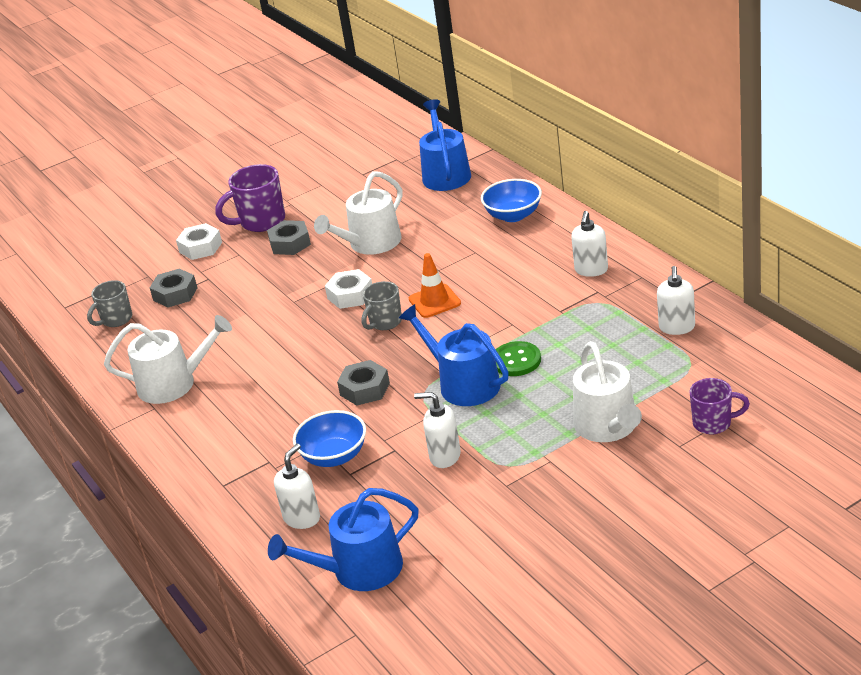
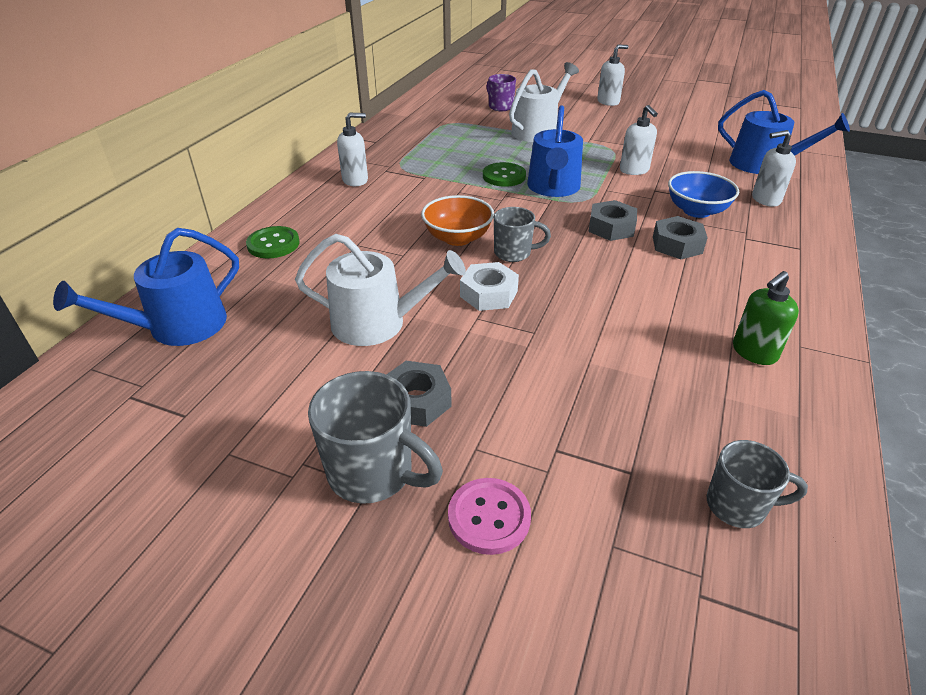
camera: 130 degrees left, 5 degrees up
(174, 383) = (754, 352): white watering can -> green soap dispenser
(175, 294) = (620, 467): grey nut -> grey nut (677, 245)
(200, 247) = (489, 517): white nut -> pink button
(261, 222) = (373, 473): purple mug -> grey mug
(434, 301) = (457, 238): orange traffic cone -> orange bowl
(513, 215) = (273, 244): blue bowl -> green button
(677, 327) = (411, 134): white soap dispenser -> white soap dispenser (608, 102)

